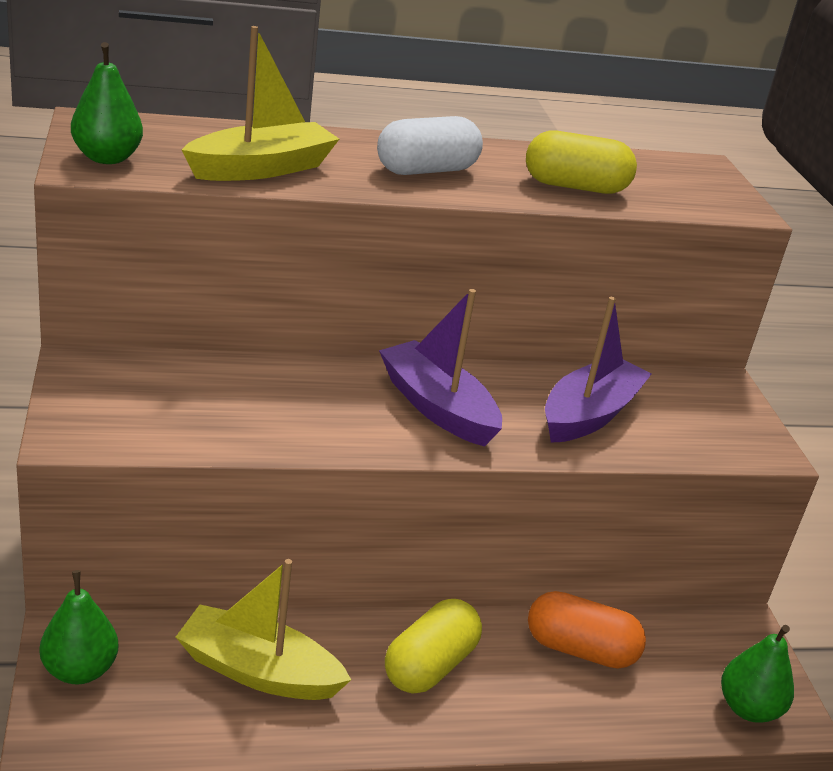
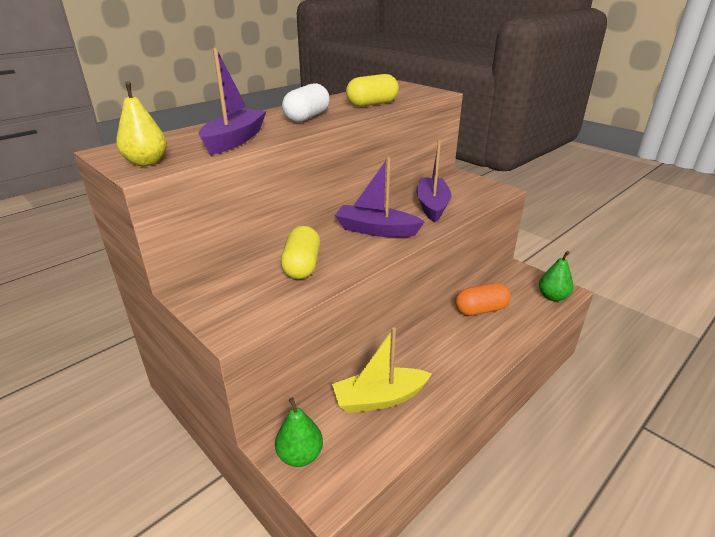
camera: 30 degrees left, 0 degrees up
(107, 158) = (146, 162): green pear -> yellow pear
(261, 168) = (234, 140): yellow boat -> purple boat
(430, 665) = (440, 350): yellow capsule -> yellow capsule (302, 266)

